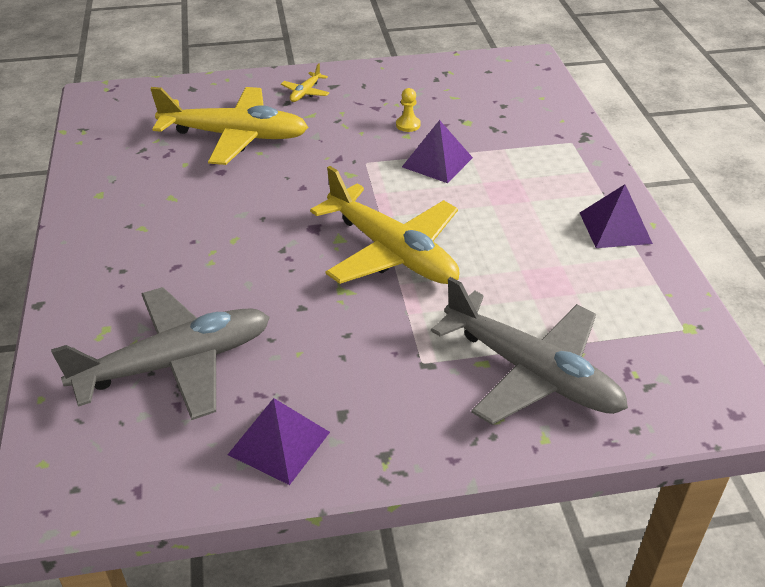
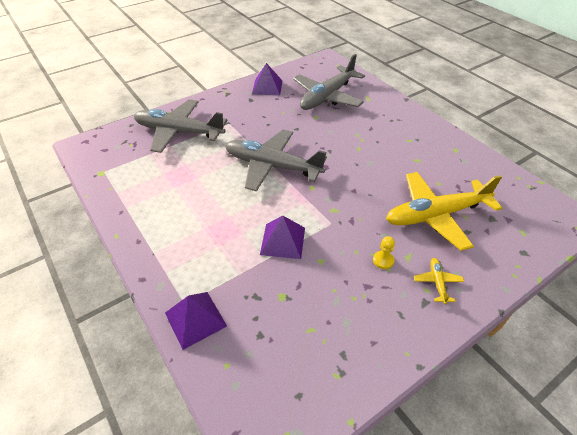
camera: 155 degrees right, 5 degrees up
(391, 251) = (273, 166): yellow plane -> grey plane
(408, 125) = (327, 273): yellow pawn -> yellow pawn (383, 260)
(615, 228) = (143, 224): purple pyramid -> purple pyramid (195, 319)

